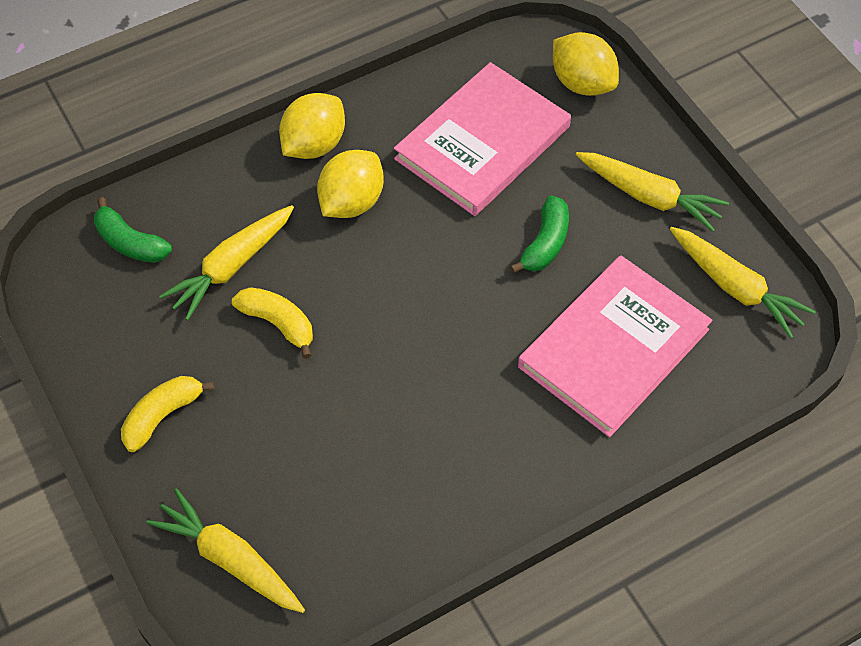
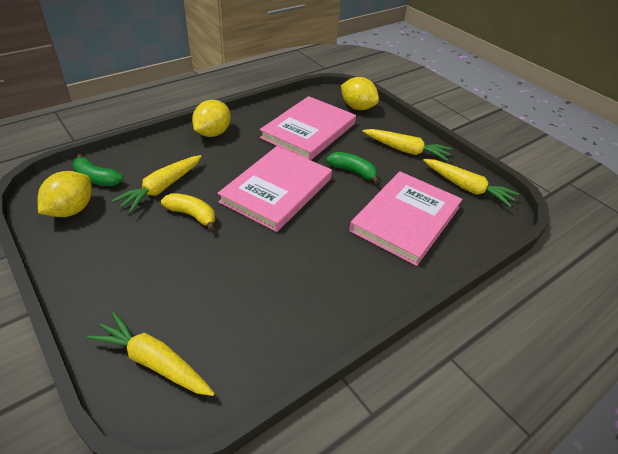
camera: 10 degrees left, 15 degrees down
(162, 416) = (108, 270): yellow banana -> none
(351, 202) = (236, 157): yellow lemon -> yellow lemon (71, 210)
(413, 279) = (277, 190): none -> pink book
(545, 243) = (353, 171): green banana -> green banana turned 75 degrees counterclockwise

